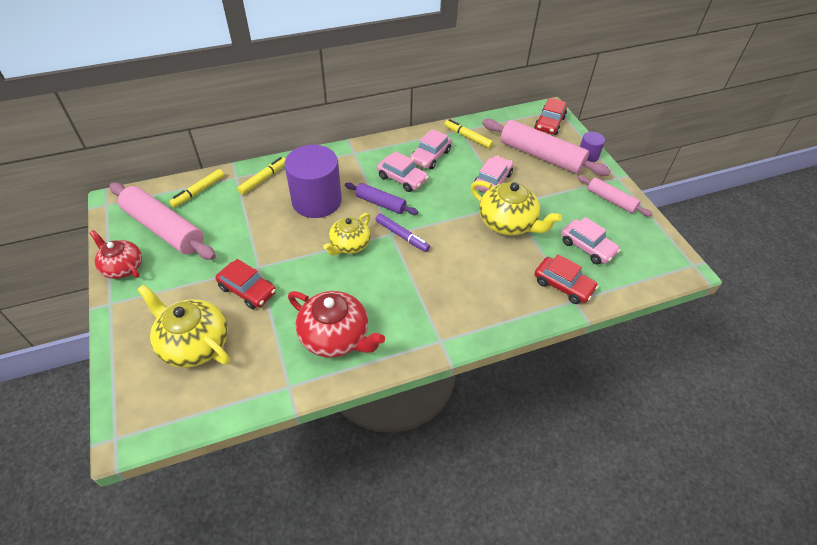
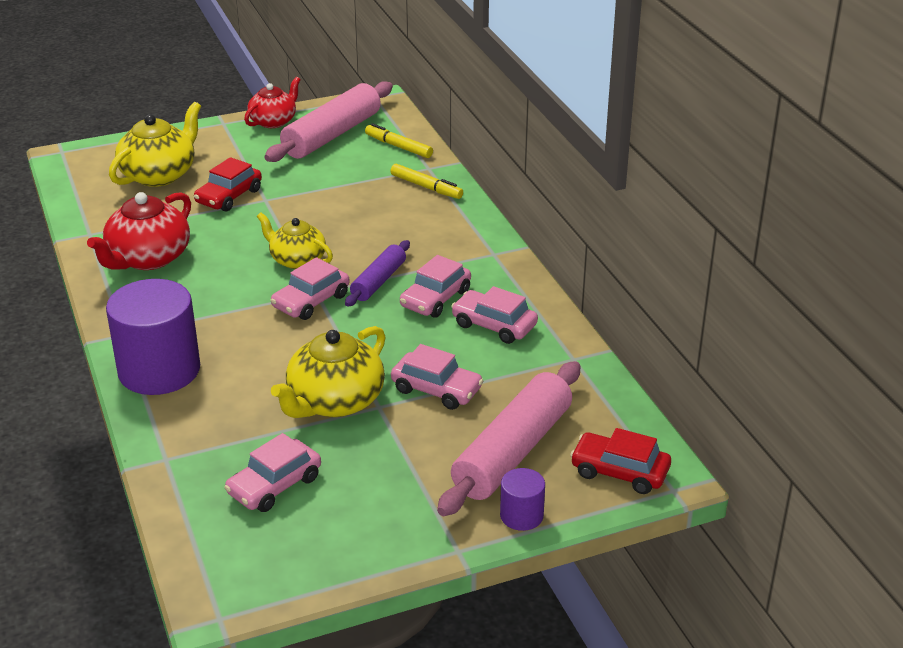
camera: 90 degrees right, 15 degrees down
(316, 201) = (383, 230): purple cylinder -> purple cylinder (159, 370)
(402, 236) = (311, 301): purple marker -> pink car
(468, 137) = (554, 366): yellow marker -> none
(563, 285) = (197, 450): red car -> none
(611, 200) = (391, 531): pink rolling pin -> none

